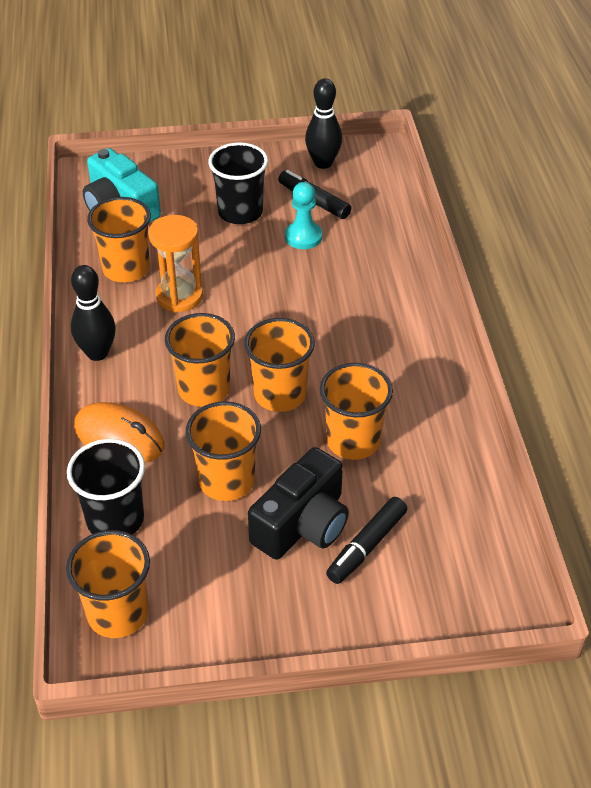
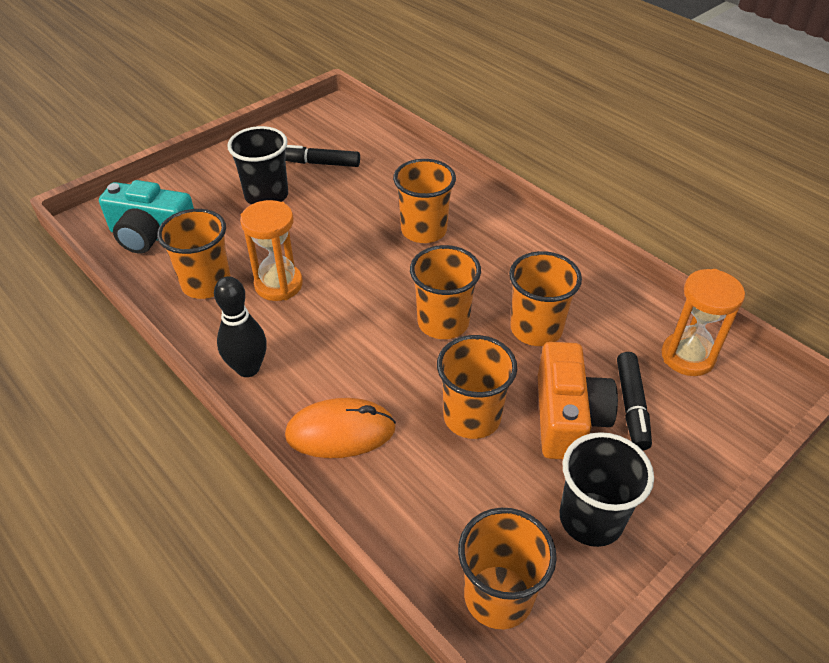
camera: 35 degrees left, 0 degrees up
(115, 519) = (410, 509): black cup -> black cup (591, 519)
(204, 389) = (376, 351): orange cup -> orange cup (424, 230)
(303, 237) = (338, 193): turquoise pawn -> none
(303, 524) = (567, 417): black camera -> orange camera
(323, 163) = (299, 133): black bowling pin -> none
(464, 536) = (687, 356): none -> orange hourglass

